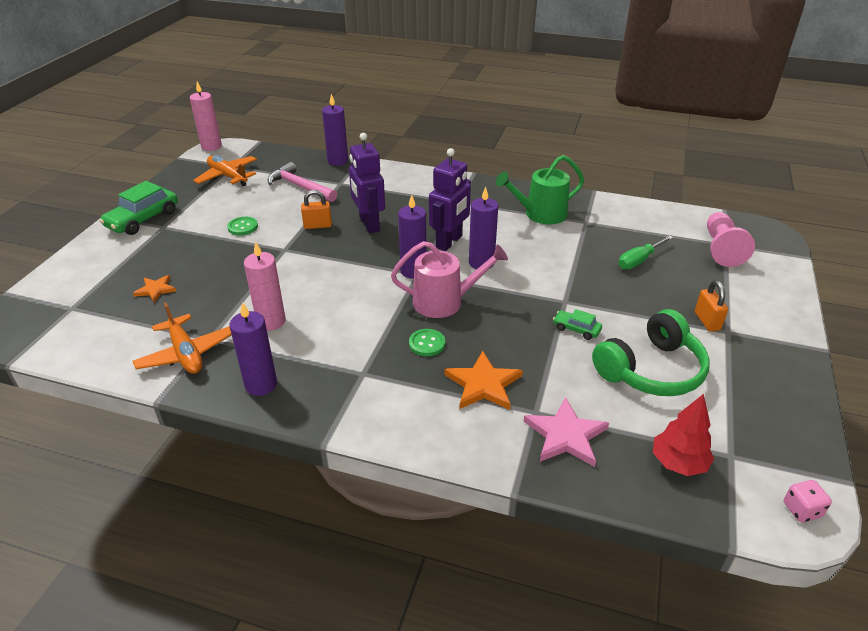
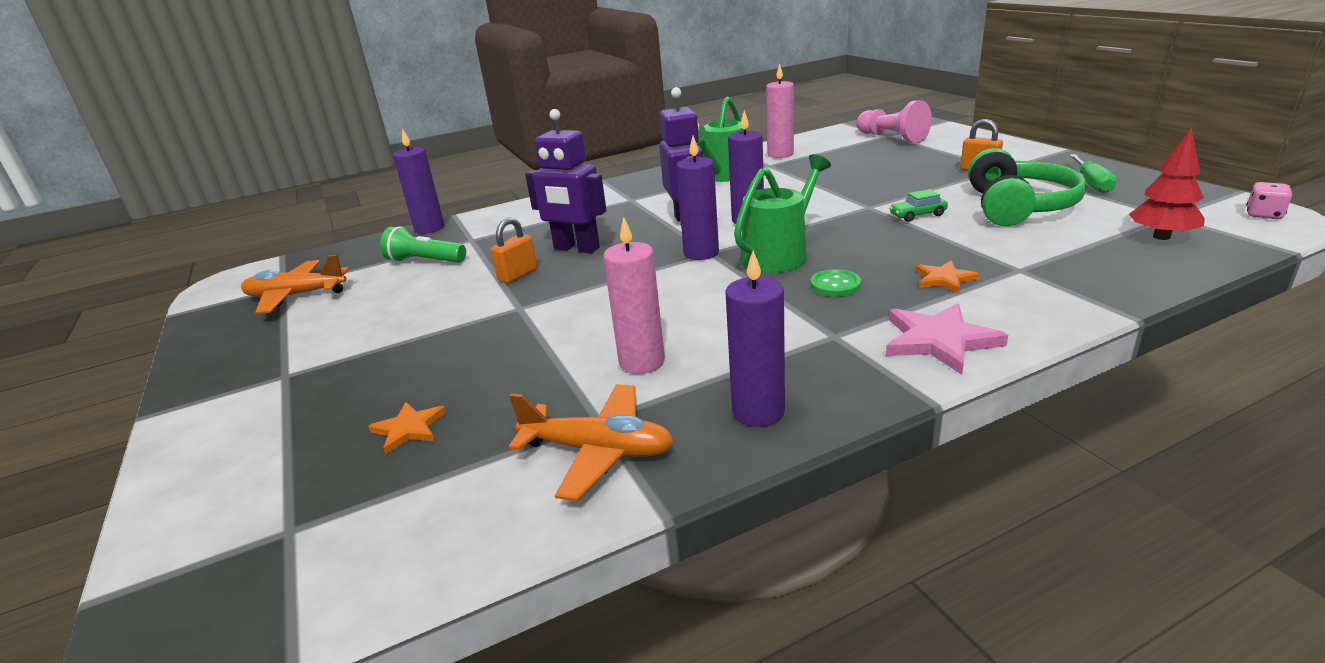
camera: 40 degrees left, 10 degrees down
(143, 219) = (230, 386): green car -> none
(211, 146) = (209, 286): pink candle -> pink candle (780, 154)
(243, 227) = (418, 319): green button -> none
(300, 187) = (425, 261): pink hammer -> green flashlight
(444, 302) = (779, 255): pink watering can -> green watering can
(483, 384) = (944, 279): orange star -> orange star, size x0.60
(565, 435) = (1072, 268): pink star -> pink star (939, 341)
(639, 260) = (858, 165): green screwdriver -> green screwdriver (1091, 183)

